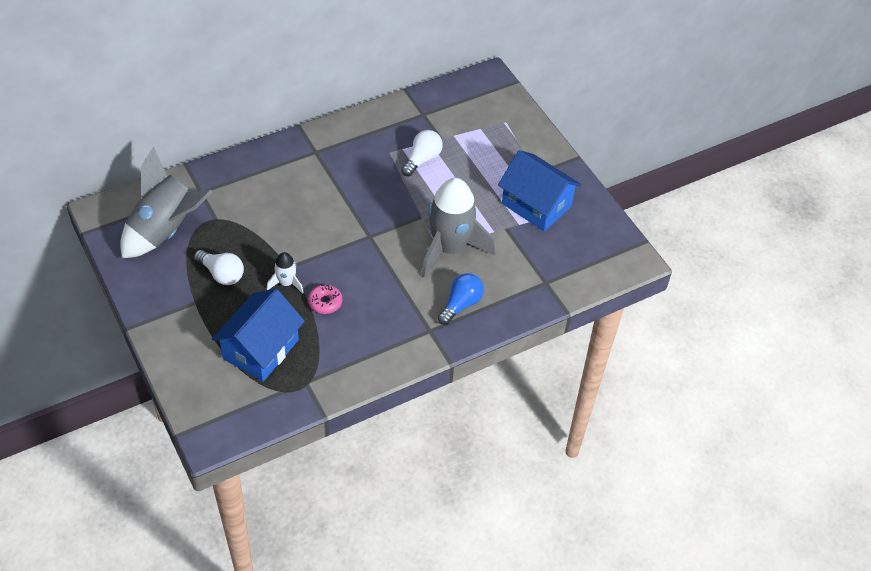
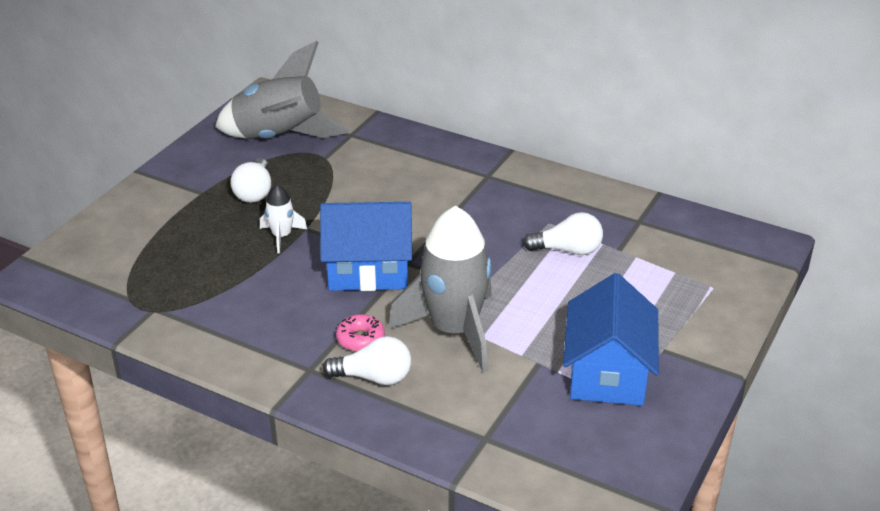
camera: 60 degrees right, 15 degrees down
(260, 349) = (175, 259): blue house -> blue house (368, 270)
(325, 302) = (279, 273): pink donut -> pink donut (360, 339)
(461, 304) = (374, 377): blue light bulb -> white light bulb

